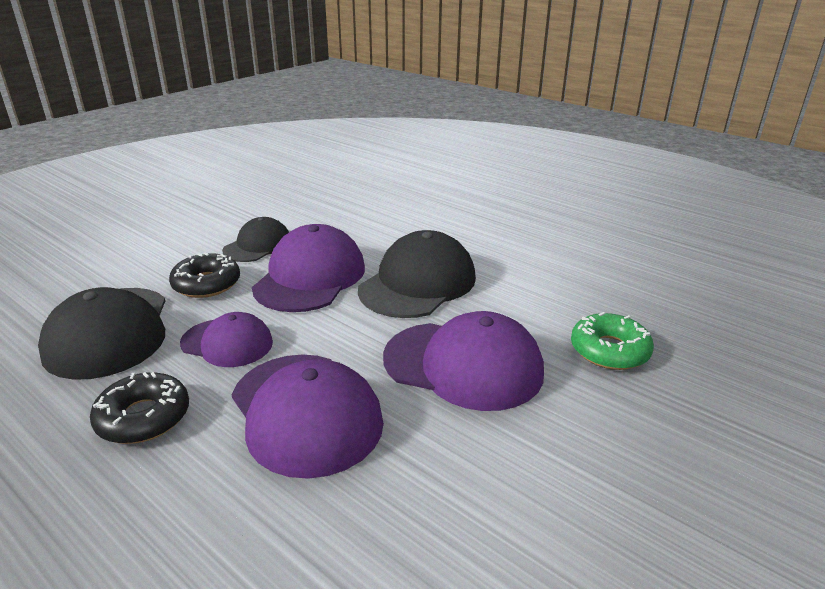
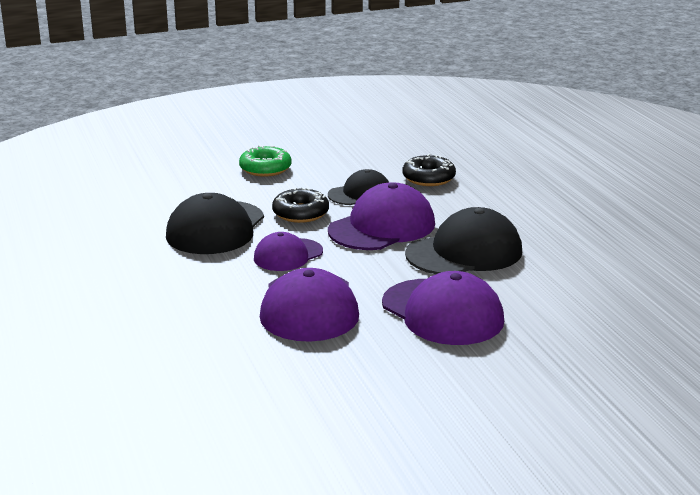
camera: 30 degrees right, 5 degrees down
(143, 417) = (209, 282): black donut -> black donut (428, 178)
(227, 343) = (288, 255): purple cap -> purple cap turned 90 degrees clockwise
(609, 350) = (569, 335): green donut -> green donut (265, 169)

